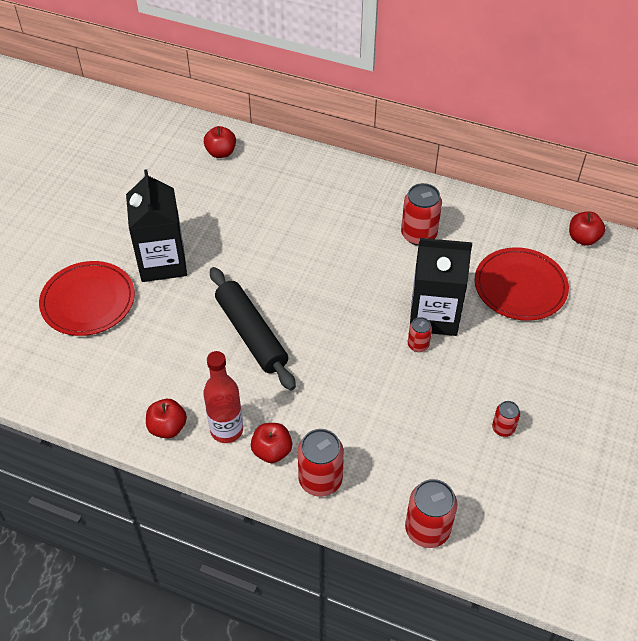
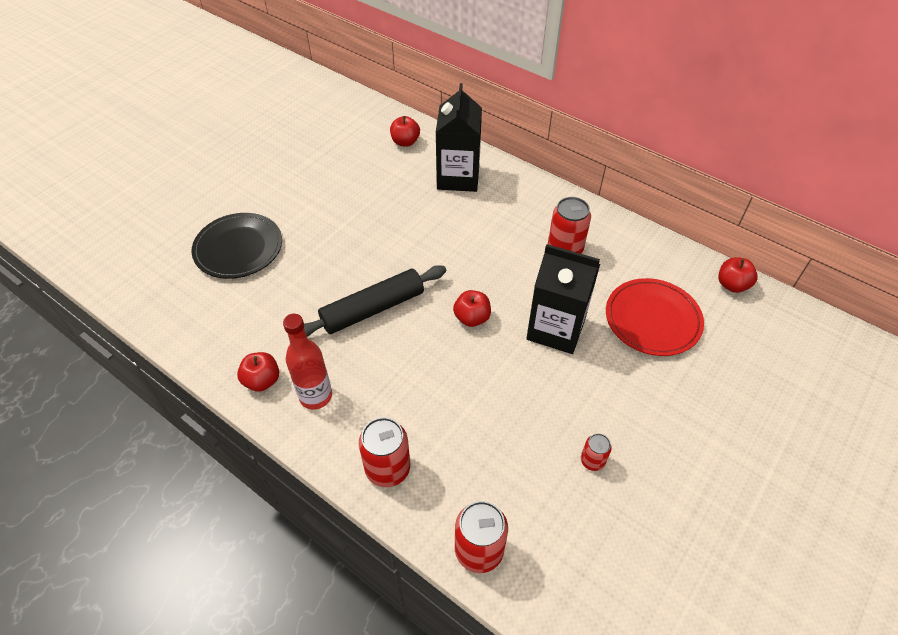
camera: 15 degrees right, 0 degrees up
(88, 301) = (238, 248): red plate -> black plate
(162, 262) = (317, 227): black carton -> black carton (458, 177)
(251, 334) = (373, 309): black rolling pin -> black rolling pin turned 75 degrees clockwise
(272, 451) = (351, 427): red apple -> red apple (472, 318)
(418, 345) = (530, 355): red can -> none

